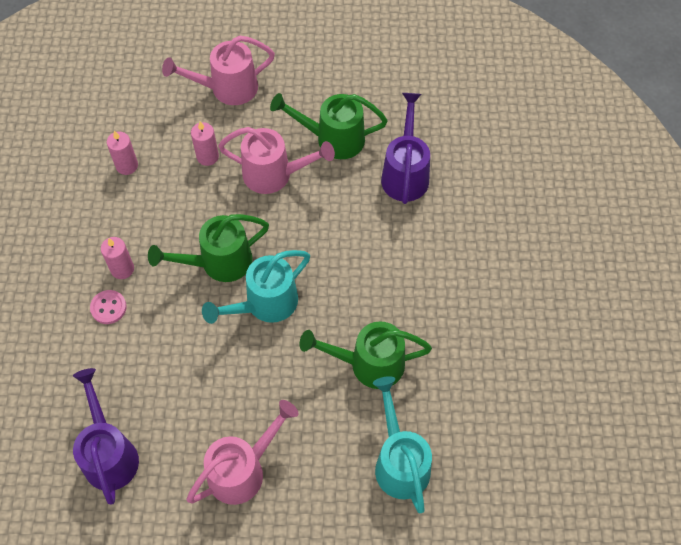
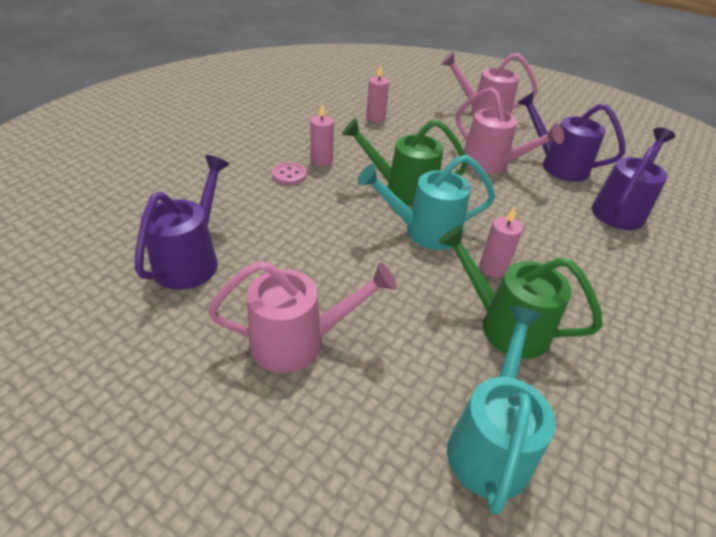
camera: 30 degrees right, 20 degrees down
(207, 156) = (441, 136): pink candle -> pink candle (493, 268)
(333, 139) = (557, 165): green watering can -> purple watering can

